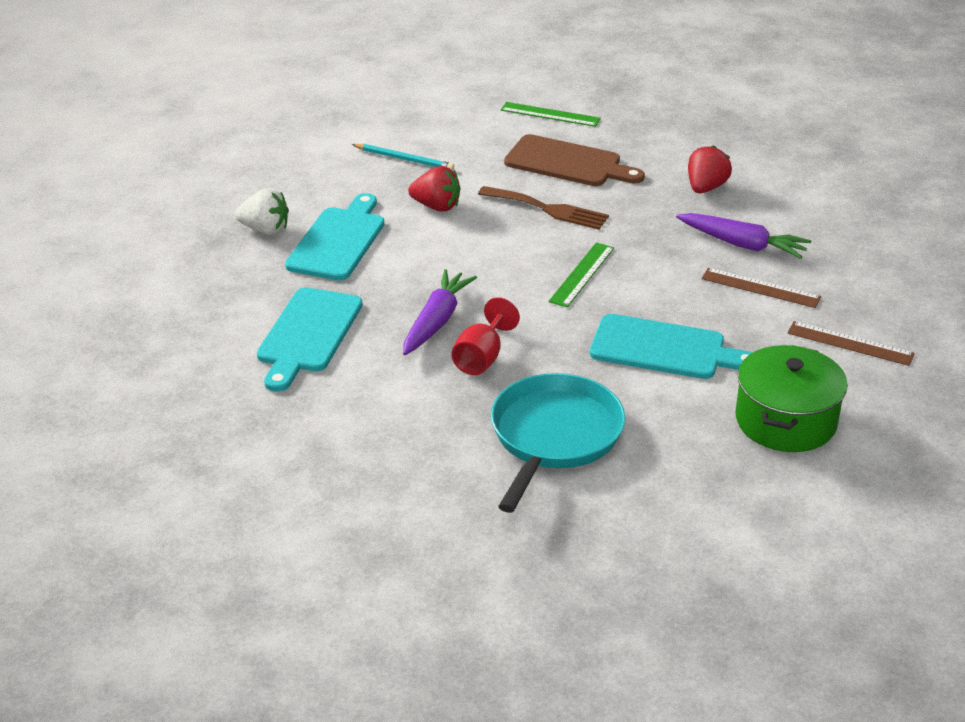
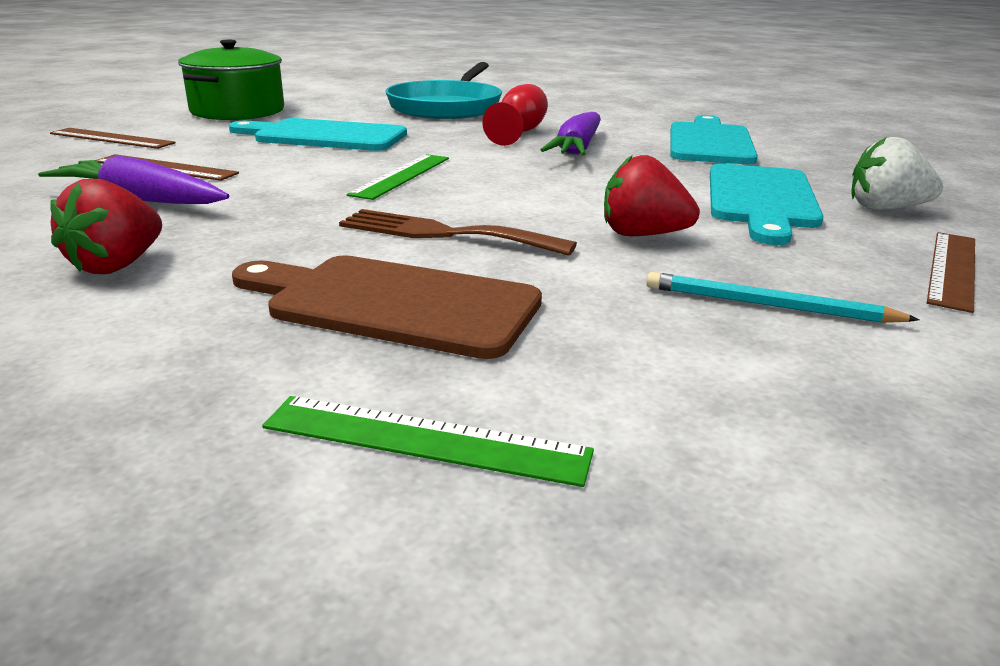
camera: 175 degrees right, 10 degrees down
(292, 178) = (952, 269): none -> brown ruler

